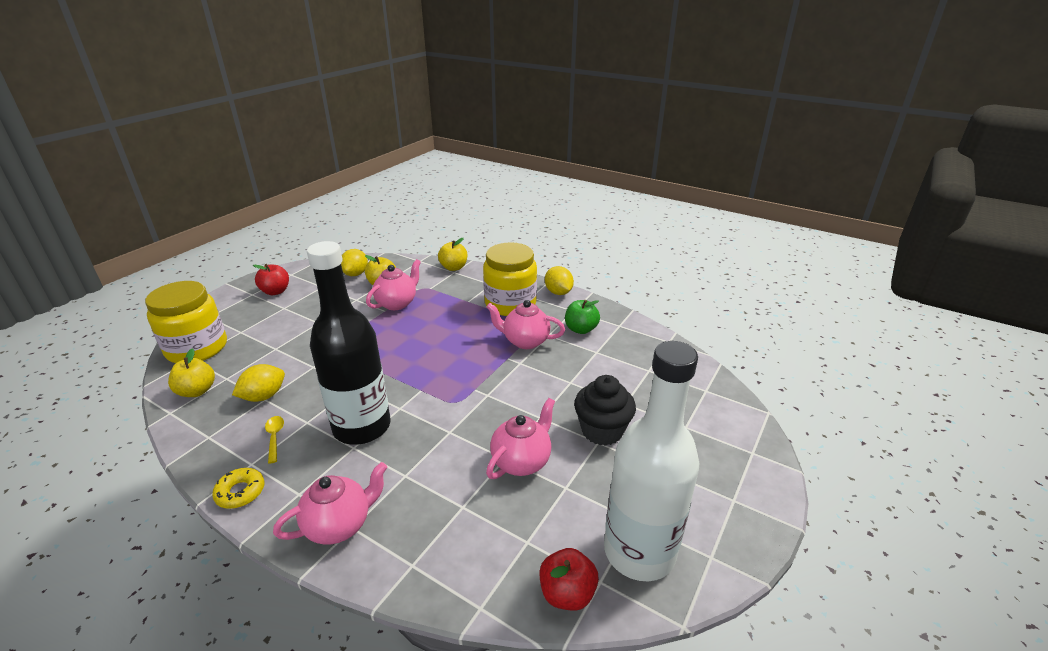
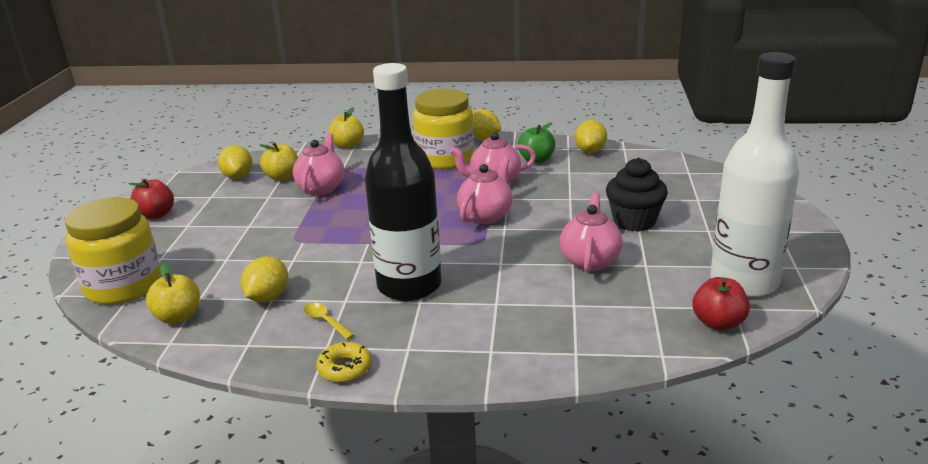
camera: 25 degrees left, 5 degrees down
(339, 525) = (477, 353): pink teapot -> pink teapot (486, 216)
(635, 334) = (590, 151): none -> yellow lemon

